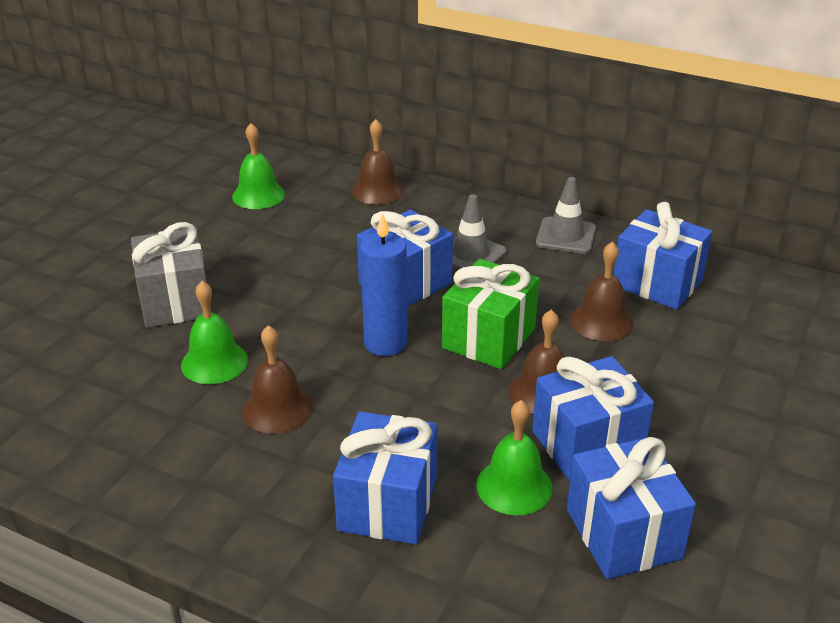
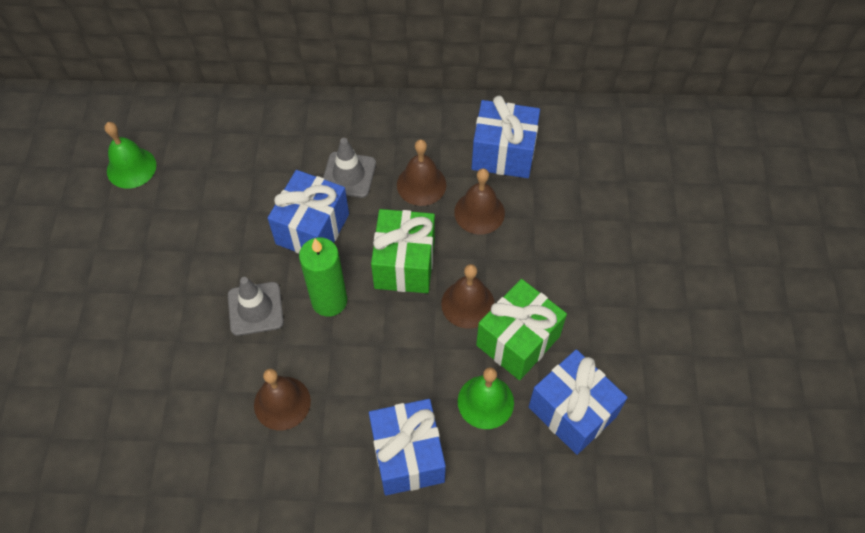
camera: 25 degrees left, 25 degrees up
(175, 302) = (134, 324): grey gift -> none
(214, 362) = (206, 376): green bell -> none
(377, 191) = (234, 124): brown bell -> brown bell (421, 184)
(385, 343) = (329, 301): blue candle -> green candle
(565, 236) = (413, 124): grey traffic cone -> grey traffic cone (255, 309)
(587, 443) = (518, 340): blue gift -> green gift

